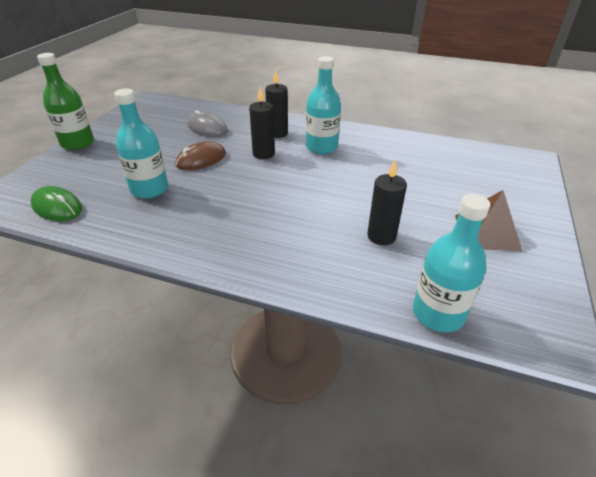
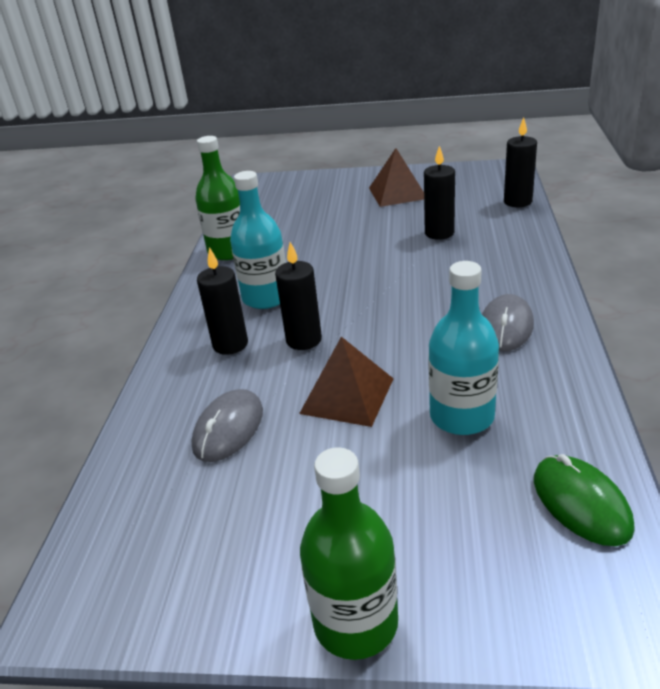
camera: 100 degrees left, 5 degrees down
(57, 207) = (581, 503): green mouse -> green mouse turned 45 degrees counterclockwise
(201, 159) = (347, 395): brown mouse -> brown pyramid
(214, 229) = (506, 327): none -> grey mouse
(395, 140) = (229, 251): none -> green bottle
(438, 313) = (517, 202): turquoise bottle -> black candle

